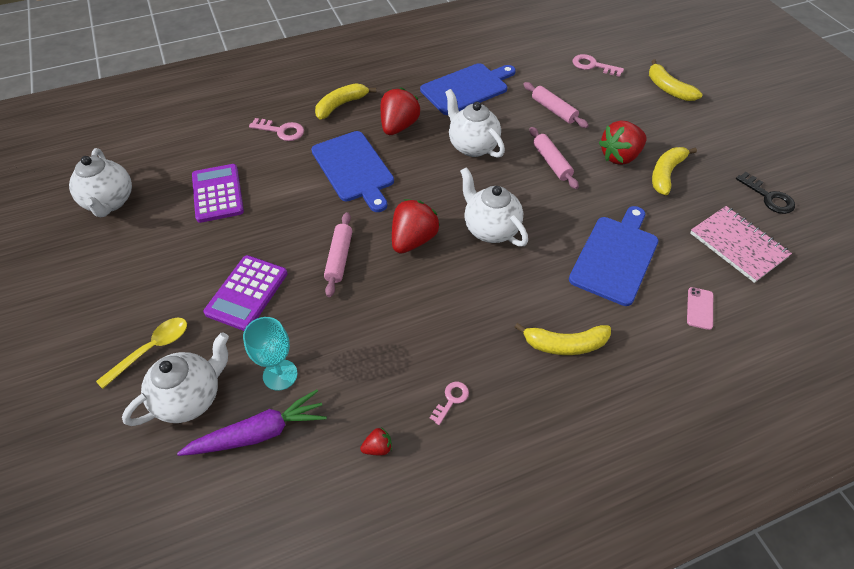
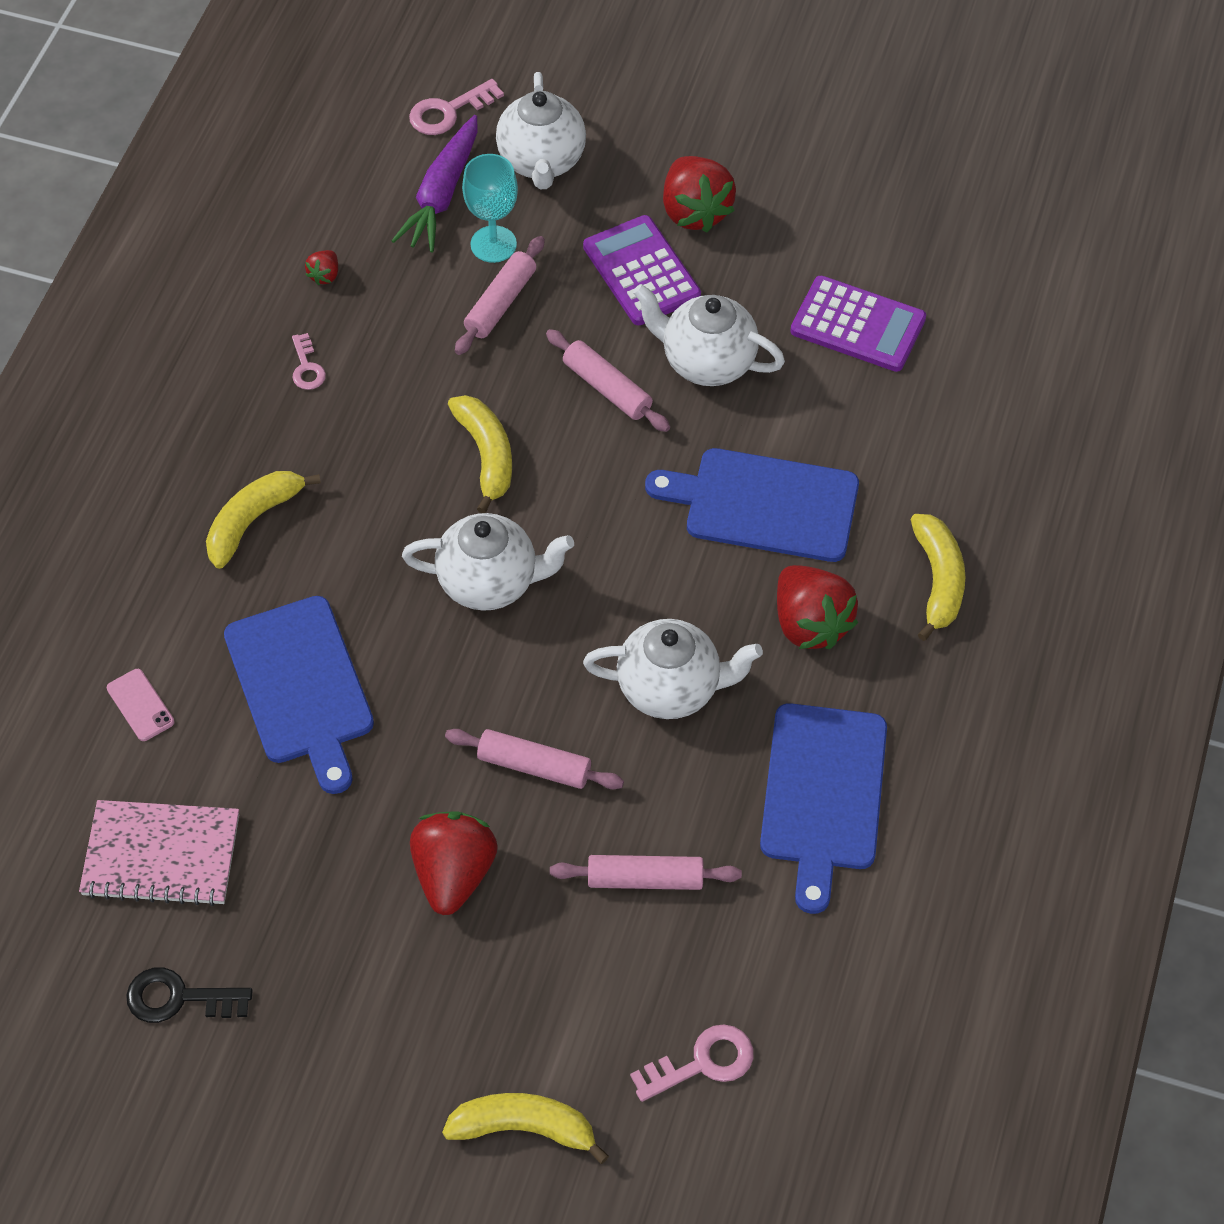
camera: 130 degrees right, 5 degrees up
(110, 202) = (946, 210): white teapot -> white teapot (706, 362)
(152, 349) = (641, 156): yellow spoon -> none
(281, 131) = (938, 466): pink key -> pink key (448, 112)
(322, 340) = (501, 303): none -> pink rolling pin
(413, 240) = (559, 484): red strawberry -> red strawberry (695, 211)
(666, 174) = (359, 903): yellow banana -> yellow banana (486, 455)

